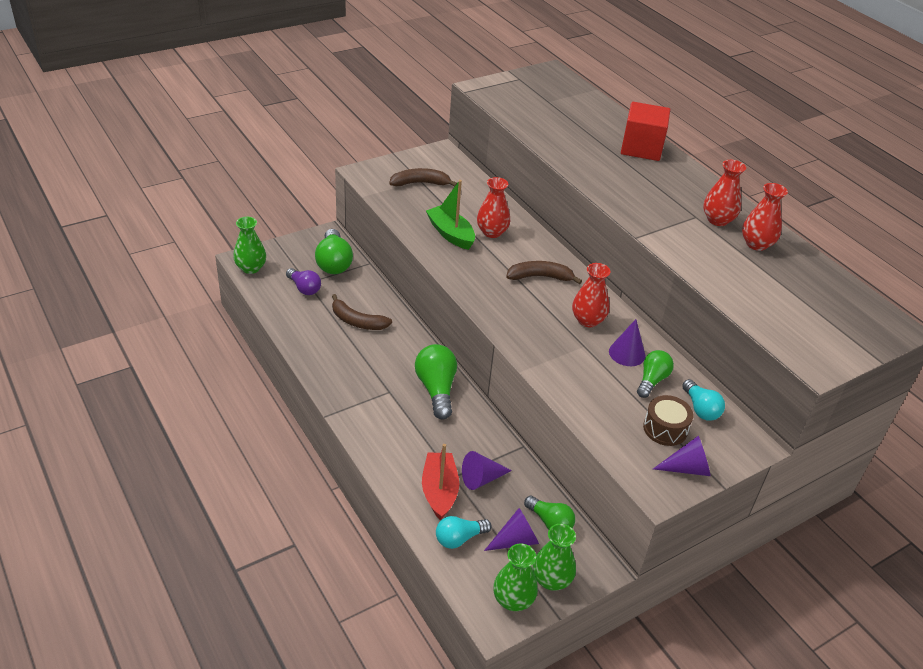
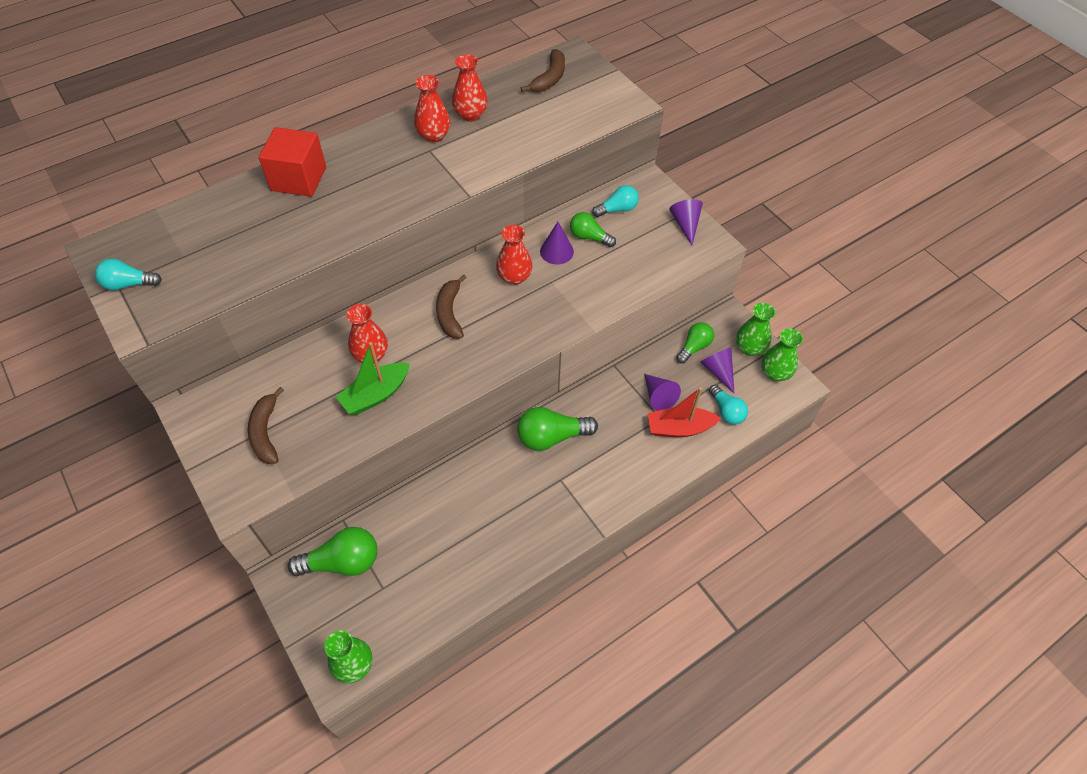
camera: 90 degrees left, 15 degrees up
(304, 288) = (394, 590): purple light bulb -> none
(357, 321) = (453, 522): brown banana -> brown banana (549, 78)
(519, 83) = (129, 284): none -> turquoise light bulb
(665, 429) = (645, 234): brown drum -> none

